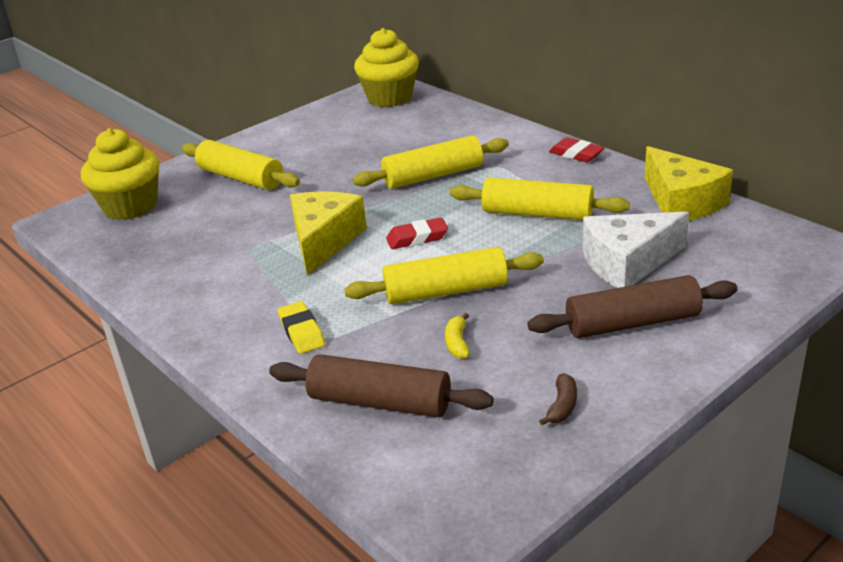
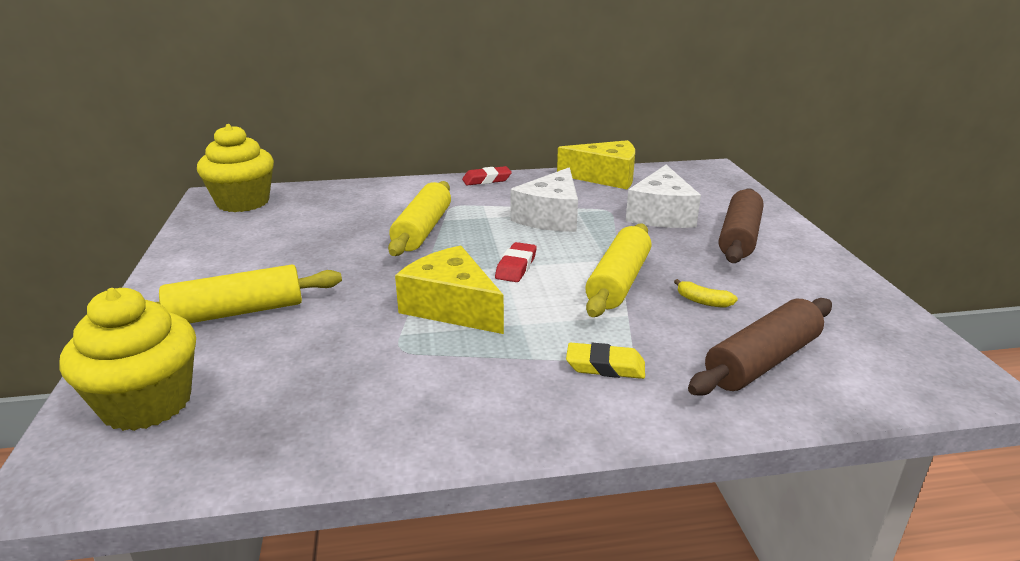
camera: 60 degrees left, 5 degrees down
(537, 214) = (551, 217): yellow rolling pin -> white cheese
(562, 406) = (824, 291): brown banana -> none

